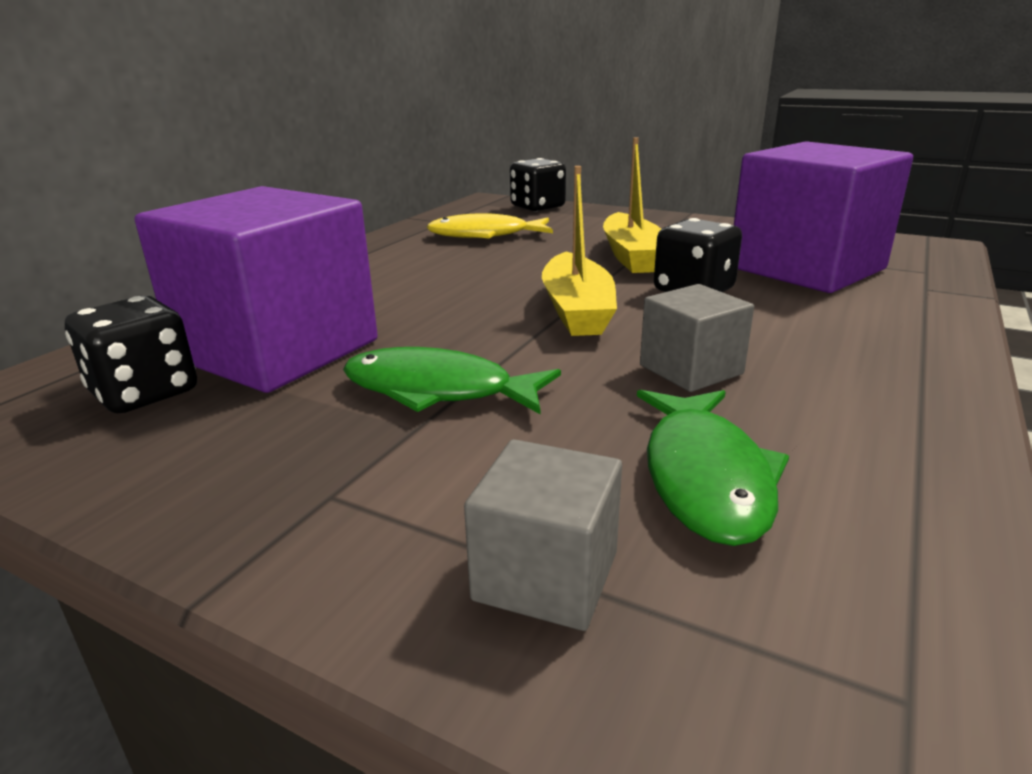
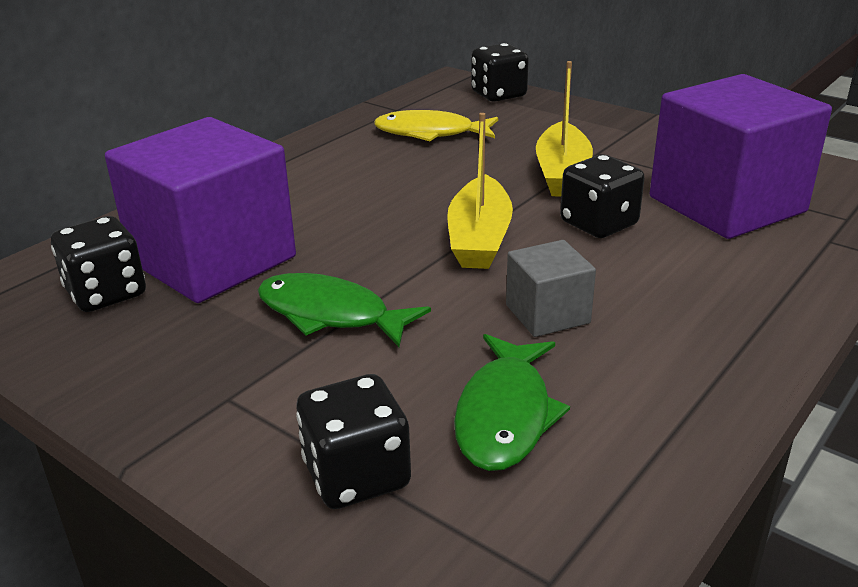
camera: 10 degrees right, 5 degrees up
(546, 576) = (356, 475): grey cube -> black dice

